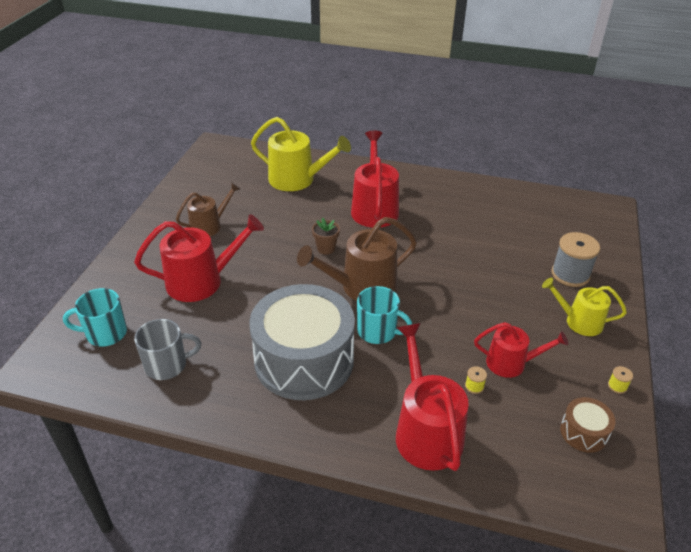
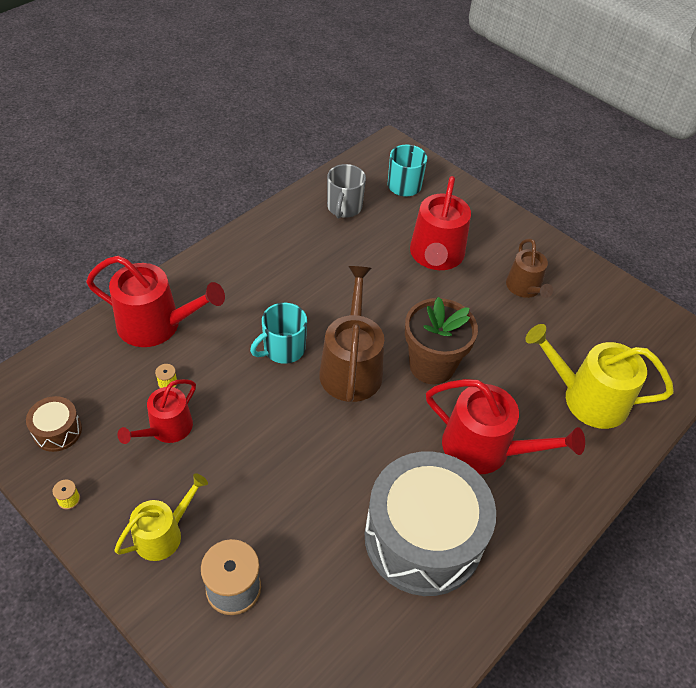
camera: 115 degrees right, 10 degrees up
(297, 179) = (587, 398): yellow watering can -> yellow watering can turned 60 degrees clockwise
(304, 360) = (288, 284): grey drum -> grey drum (423, 538)
(326, 248) = (432, 366): brown flower pot -> brown flower pot, size x2.06

